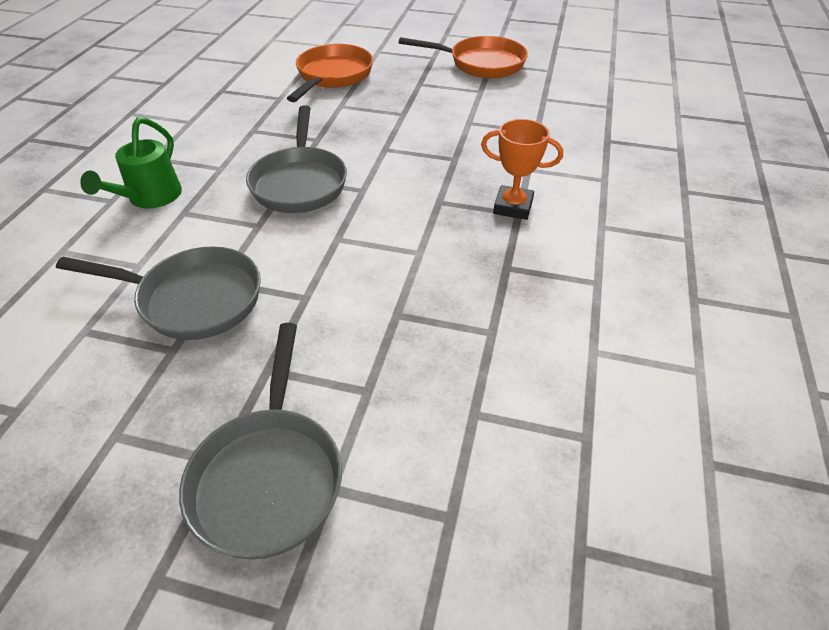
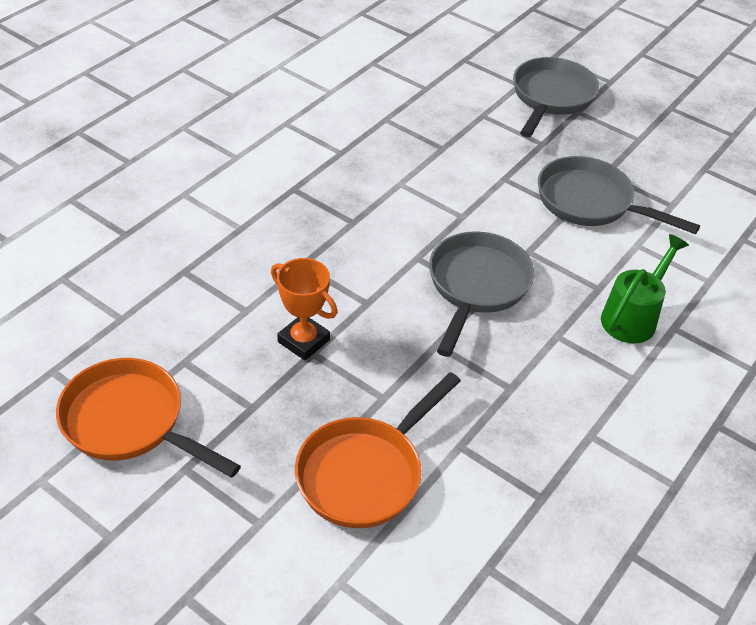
camera: 160 degrees left, 0 degrees up
(513, 207) = (292, 195): orange trophy -> orange trophy (303, 341)

